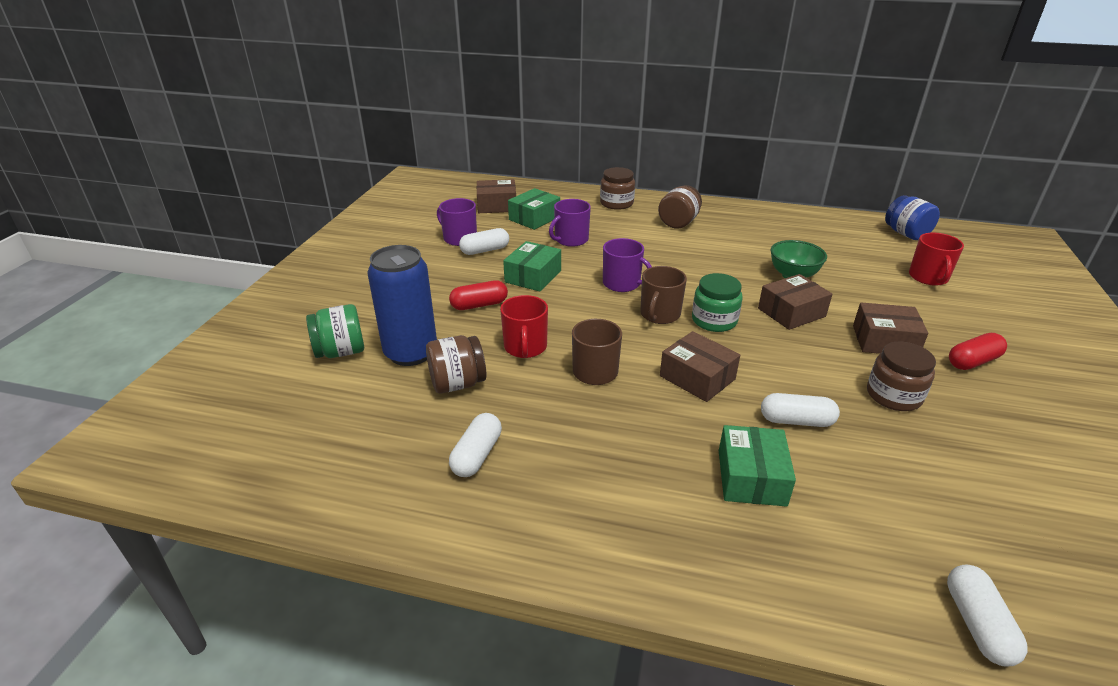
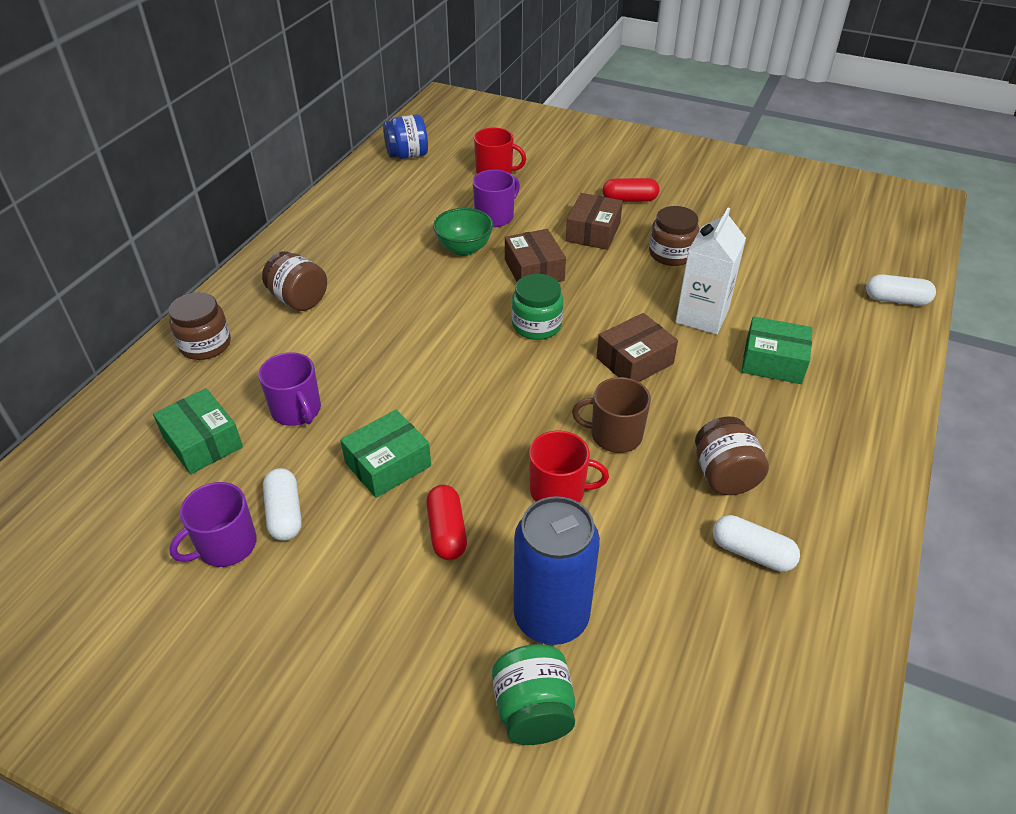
camera: 80 degrees left, 10 degrees up
(457, 384) = (625, 565): brown jar -> brown jar (724, 475)
(497, 205) = (125, 485): brown box -> none
(533, 276) = (388, 464): green box -> green box turned 75 degrees counterclockwise
(622, 283) = (437, 380): purple mug -> purple mug (495, 216)
(659, 314) = (515, 363): brown mug -> none
(796, 421) = (702, 316): white capsule -> white carton
(973, 361) = (629, 200): red capsule -> red capsule turned 75 degrees counterclockwise

